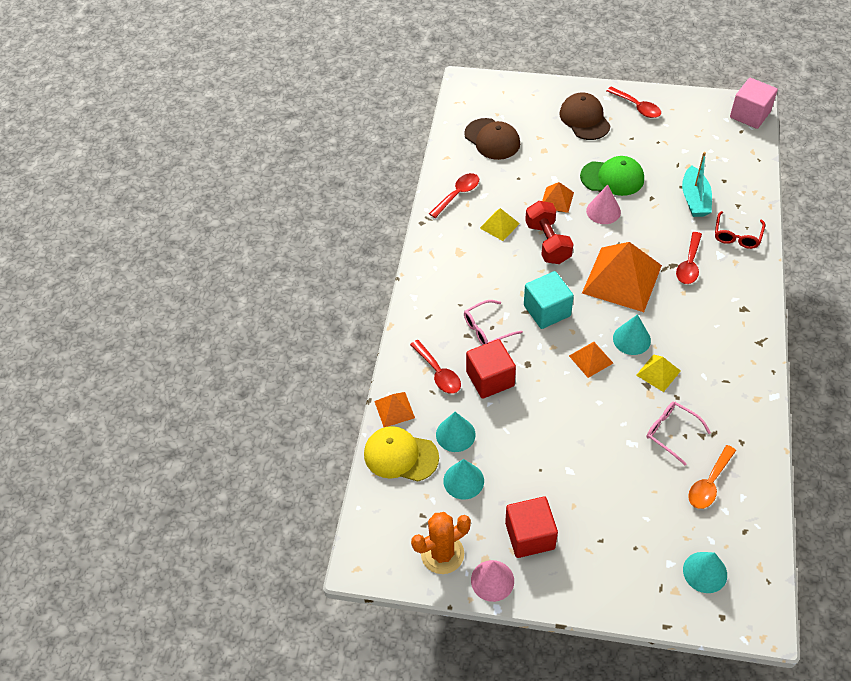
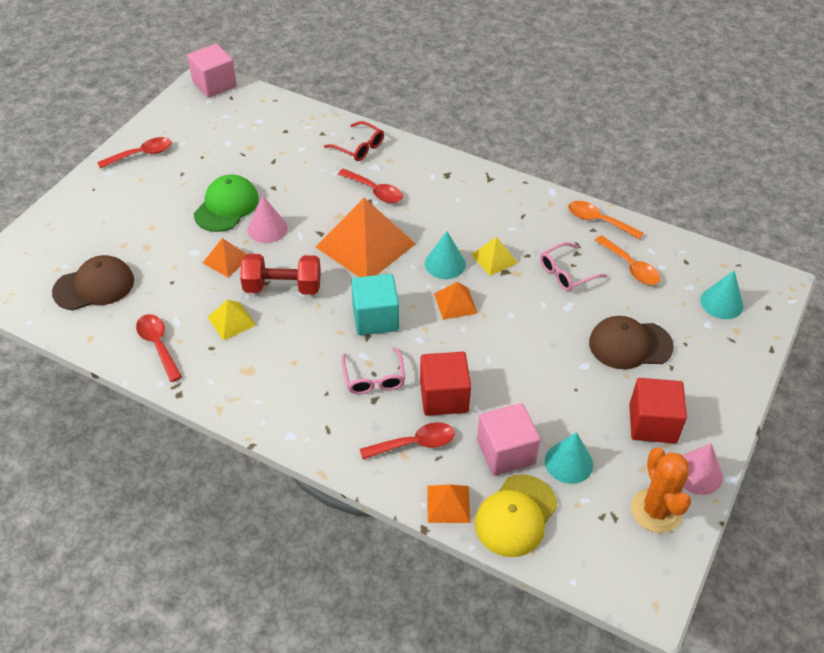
camera: 75 degrees left, 5 degrees down
(455, 434) = (505, 452): turquoise cone -> pink cube
(584, 119) = (126, 199): brown cap -> brown cap (630, 345)
(694, 199) = (296, 158): turquoise boat -> none
(756, 444) = (598, 221): none -> orange spoon

